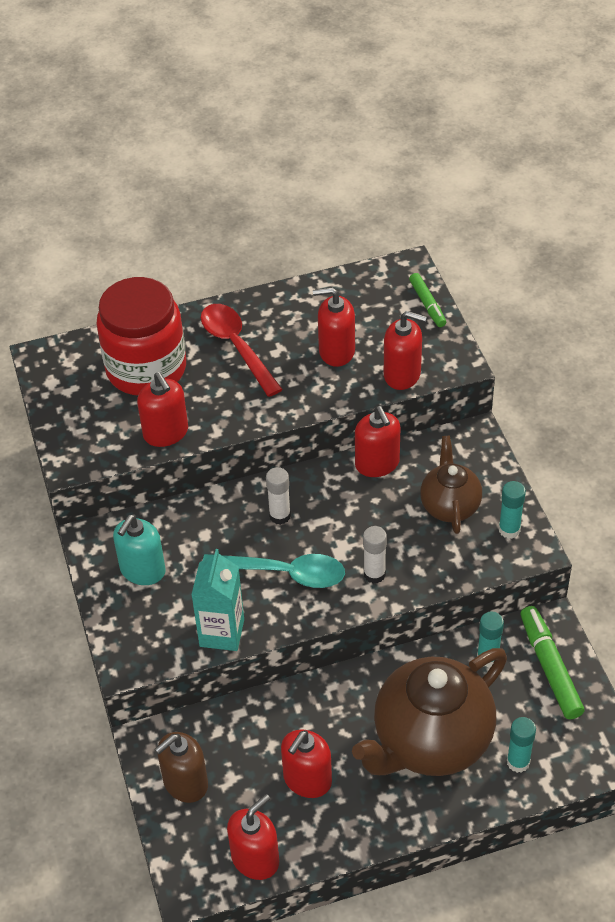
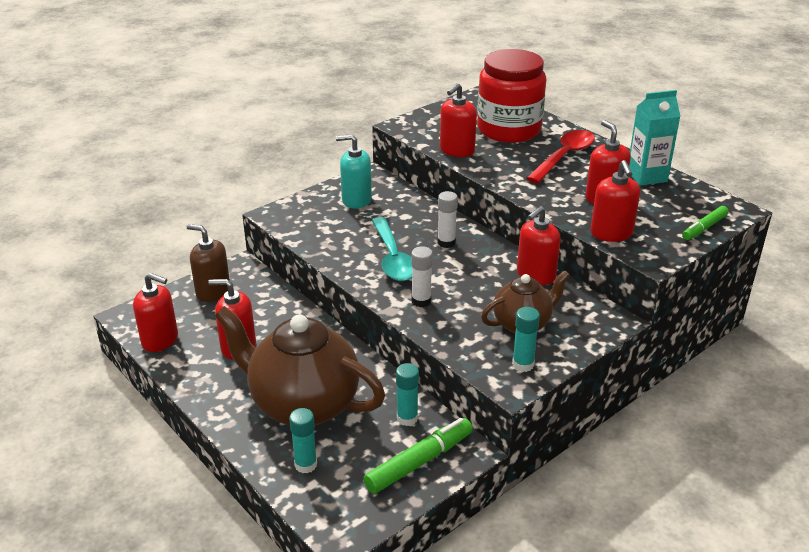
camera: 65 degrees right, 15 degrees down
(222, 633) = (321, 245): turquoise carton -> turquoise carton (646, 176)

